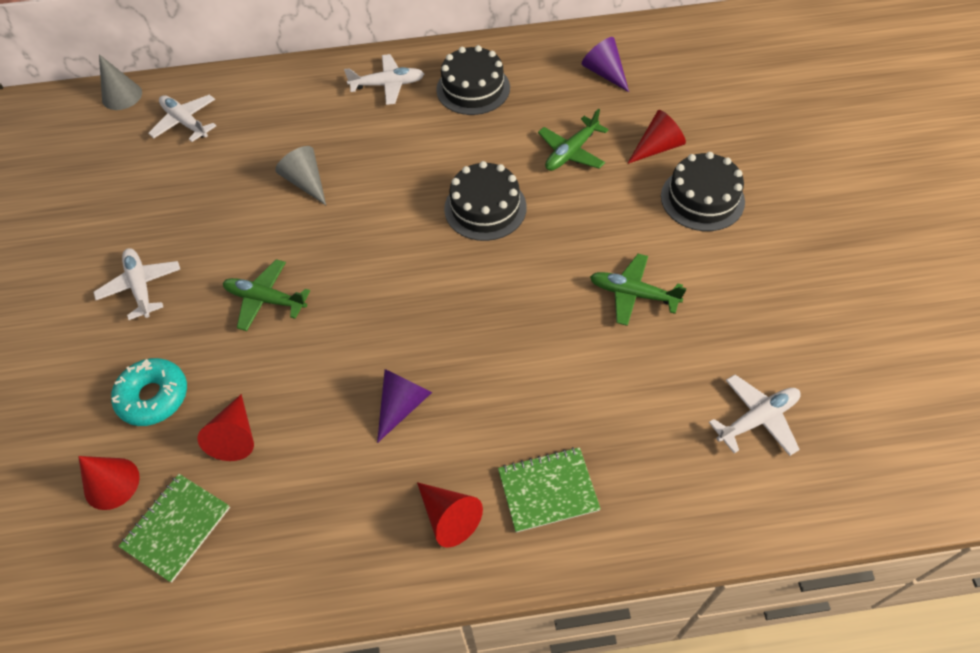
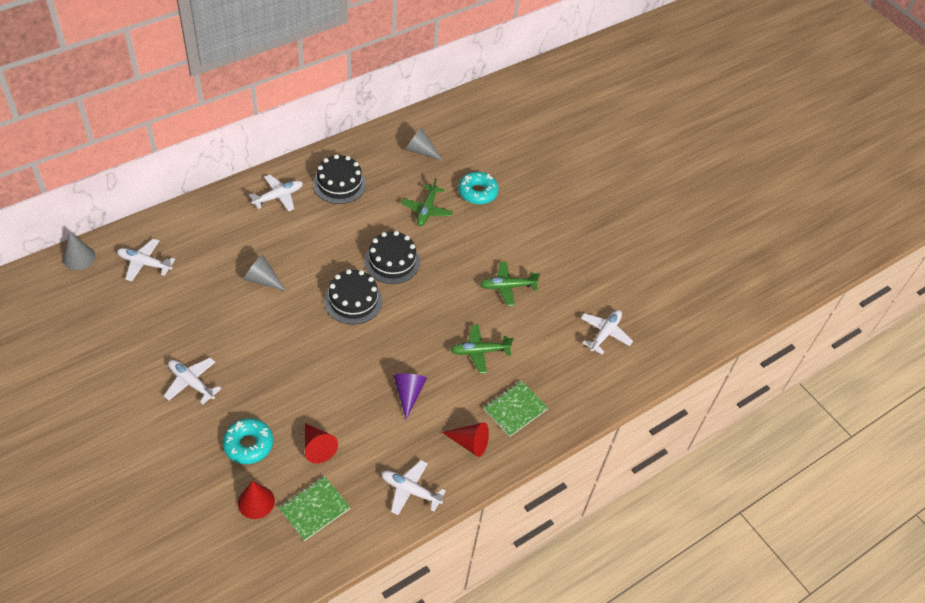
camera: 35 degrees left, 5 degrees down
(177, 527) = (314, 509): green notebook -> green notebook turned 45 degrees clockwise
(265, 299) = (284, 362): green plane -> green plane (479, 351)
(321, 557) = (410, 490): none -> white plane
(604, 73) = (420, 151): purple cone -> grey cone
(657, 147) = (477, 192): red cone -> turquoise donut
(702, 198) = (519, 217): black cake -> black cake (353, 301)

